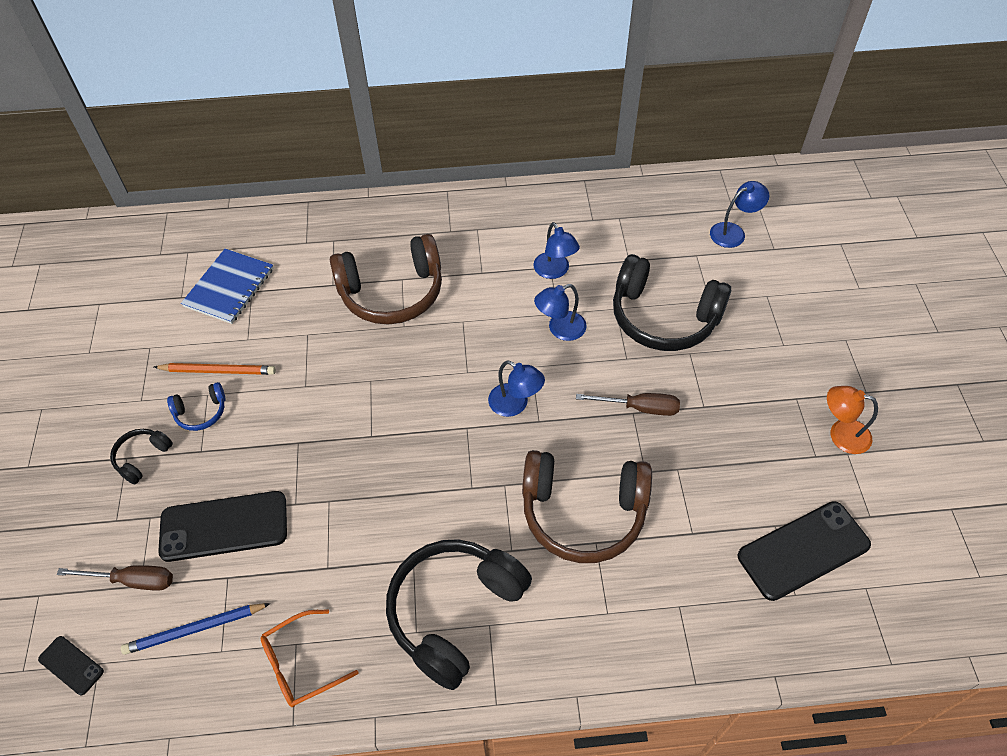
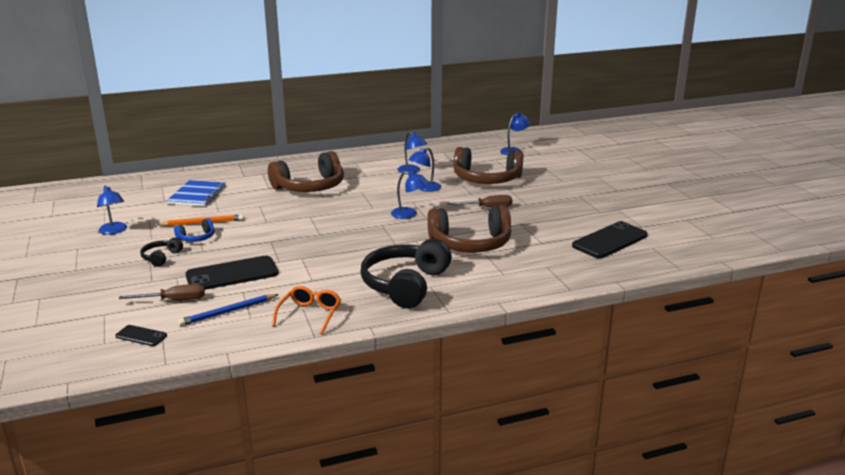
camera: 15 degrees left, 30 degrees down
(97, 370) = (114, 231): none -> blue lamp
(301, 664) = (310, 315): orange glasses -> orange glasses turned 150 degrees clockwise
(663, 317) = (486, 179): black headphones -> brown headphones
(841, 434) = (611, 204): orange lamp -> none

